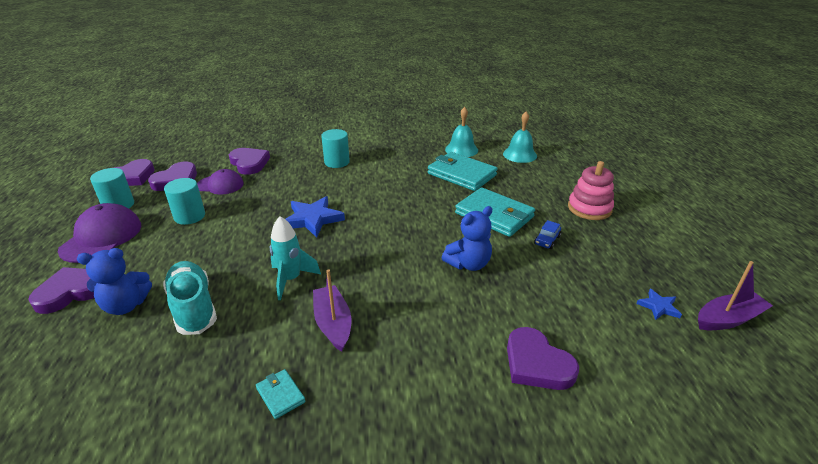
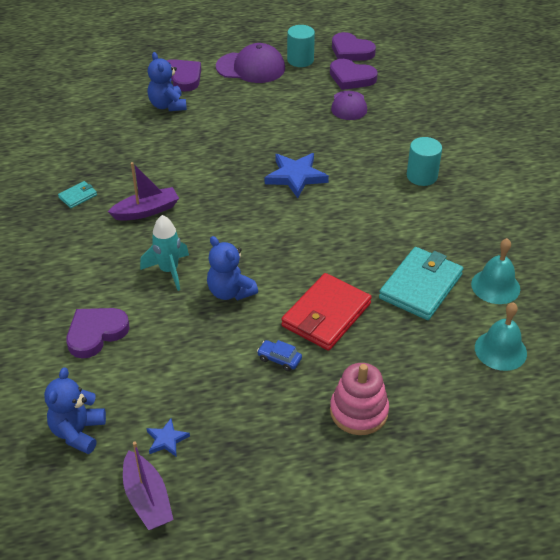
camera: 85 degrees right, 10 degrees up
(189, 216) = (289, 102): turquoise cylinder -> none
(193, 307) = (165, 137): turquoise shoe -> none
(249, 163) = (399, 114): purple heart -> none
(291, 279) = (200, 179): turquoise rocket -> turquoise rocket (169, 271)
(494, 215) = (326, 315): turquoise wallet -> red wallet
(679, 373) = (78, 432): none -> blue teddy bear

